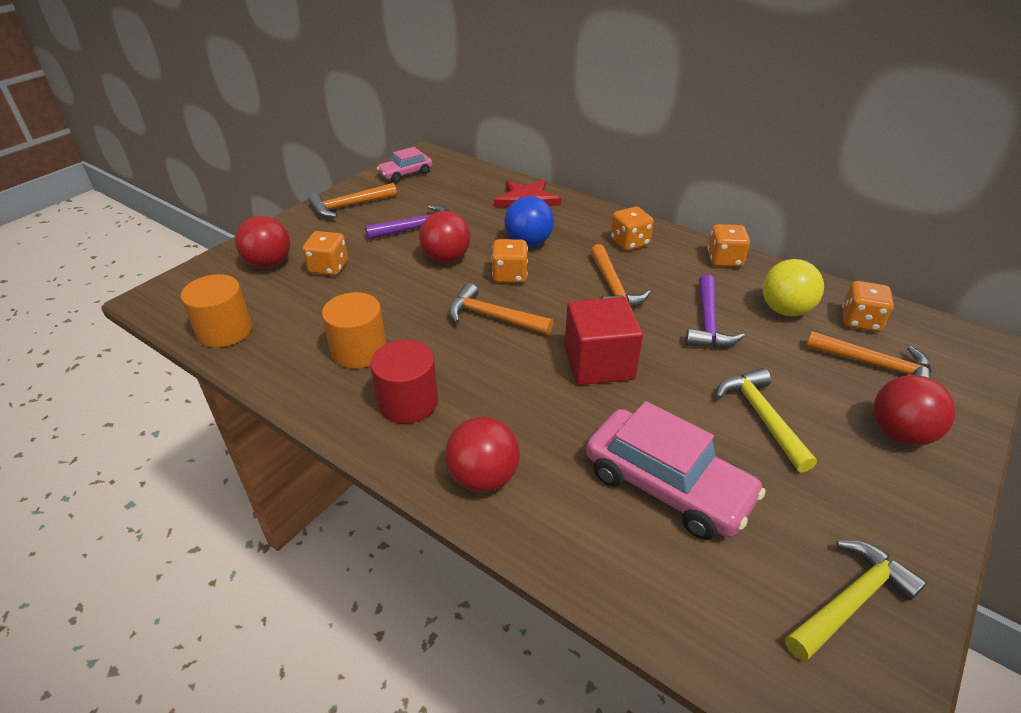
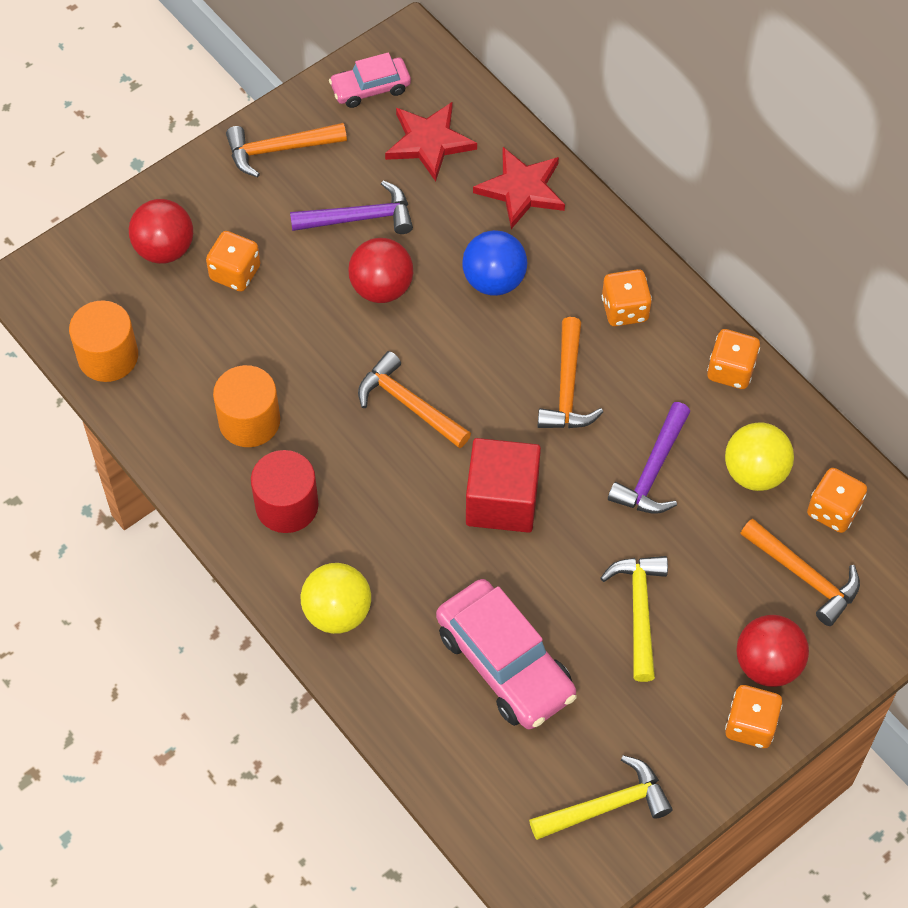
camera: 15 degrees right, 20 degrees up
(454, 190) = (429, 142): none -> red star
(483, 477) = (337, 612): red ball -> yellow ball
(510, 275) = (450, 337): orange dice -> orange dice (750, 725)

